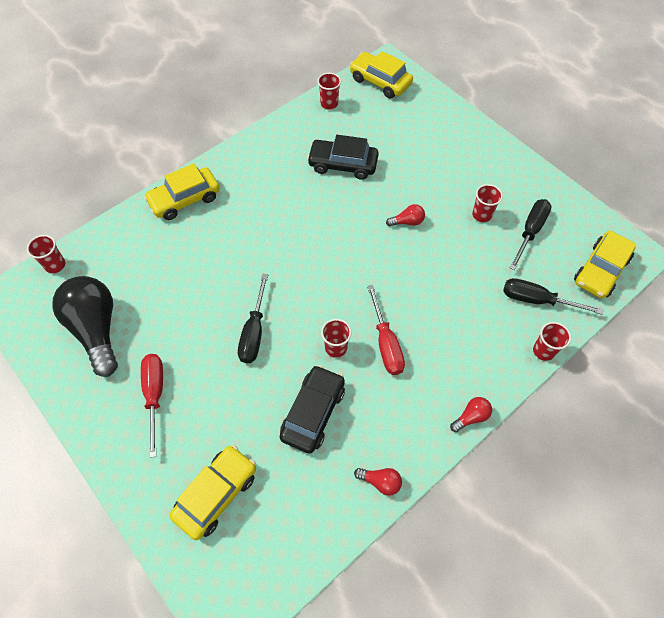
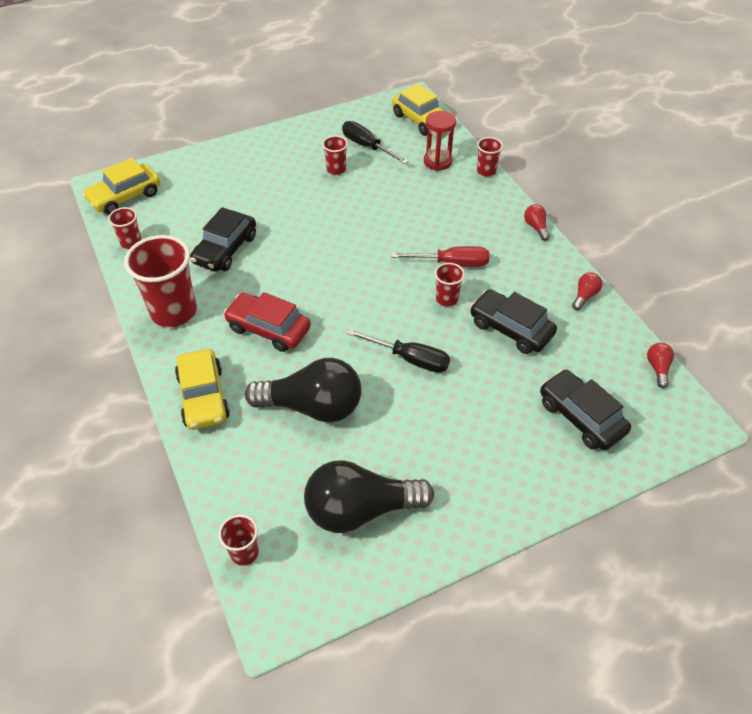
camera: 75 degrees left, 10 degrees down
(155, 395) = (462, 457): red screwdriver -> none
(188, 272) = (313, 406): none -> black light bulb
(216, 494) = (581, 417): yellow car -> black car
(262, 220) = (268, 329): none -> red car
(264, 154) = (174, 312): none -> red cup
(407, 222) = (322, 219): red light bulb -> red light bulb (657, 368)
(537, 300) = (437, 161): black screwdriver -> red hourglass

